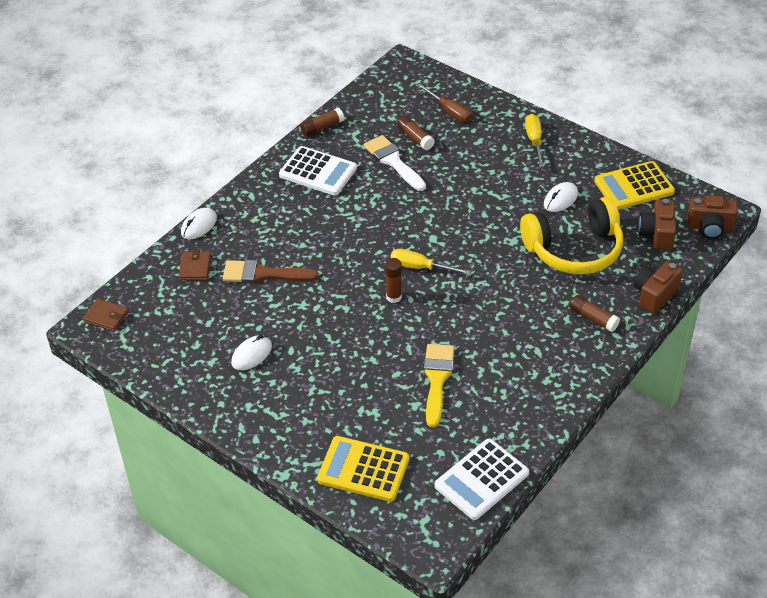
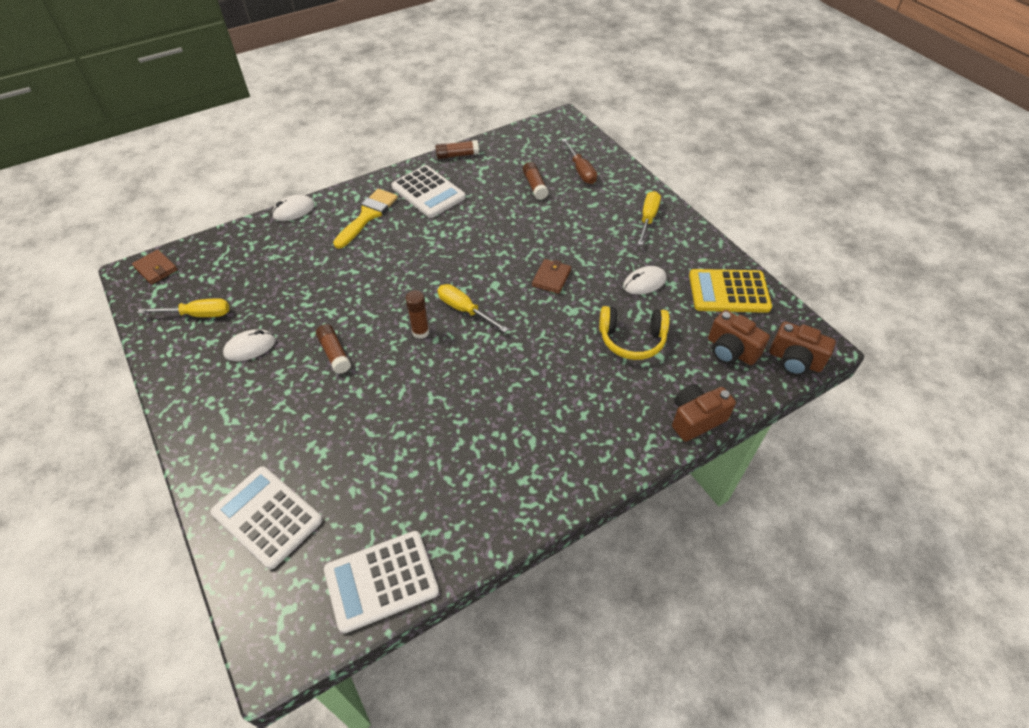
camera: 20 degrees right, 5 degrees up
(181, 343) = (198, 314): none -> yellow screwdriver
(195, 268) = (263, 247): brown wallet -> brown wallet (551, 278)
(263, 274) = (316, 271): brown brush -> none
(363, 469) = (267, 516): yellow calculator -> white calculator
(393, 161) = (501, 201): white brush -> none
(437, 379) = (408, 437): yellow brush -> yellow brush (368, 216)
(574, 249) = (632, 339): yellow headphones -> yellow headphones, size x0.63
(593, 318) = (613, 424): brown glue stick -> brown glue stick (334, 353)
(657, 234) = (731, 350): brown camera -> brown camera turned 75 degrees counterclockwise

